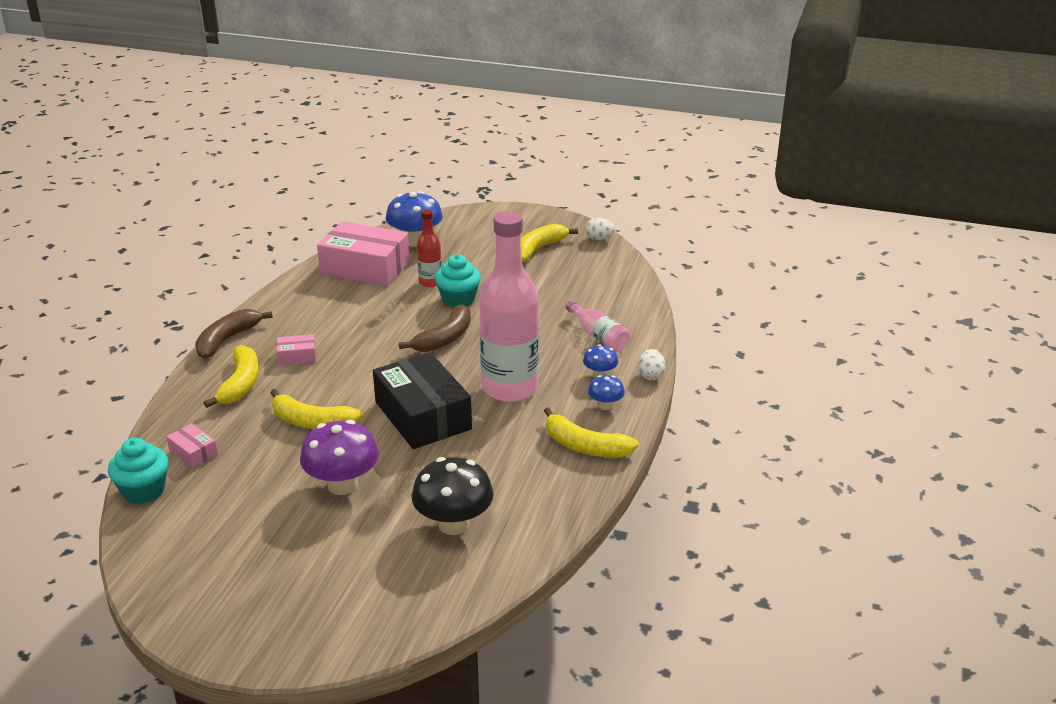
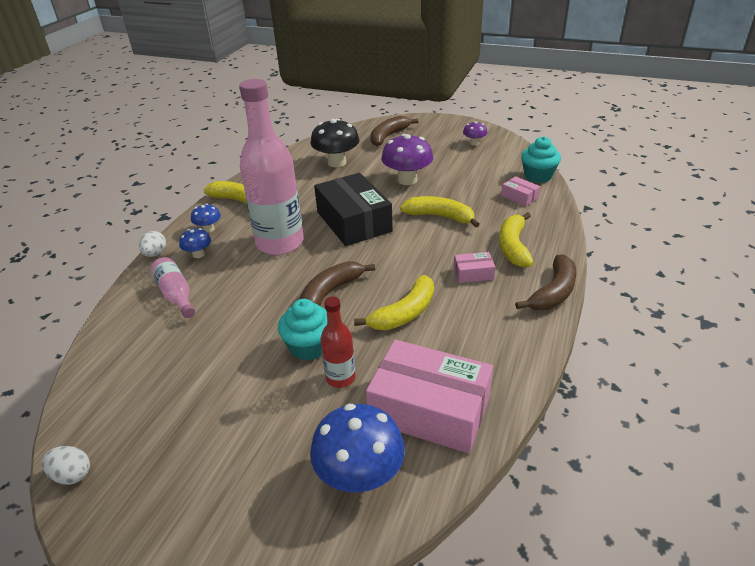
camera: 175 degrees left, 5 degrees up
(205, 572) = (474, 143): none -> purple mushroom
(359, 596) = (388, 136): none -> brown banana
(538, 249) = (176, 449): yellow banana -> yellow banana (404, 313)

